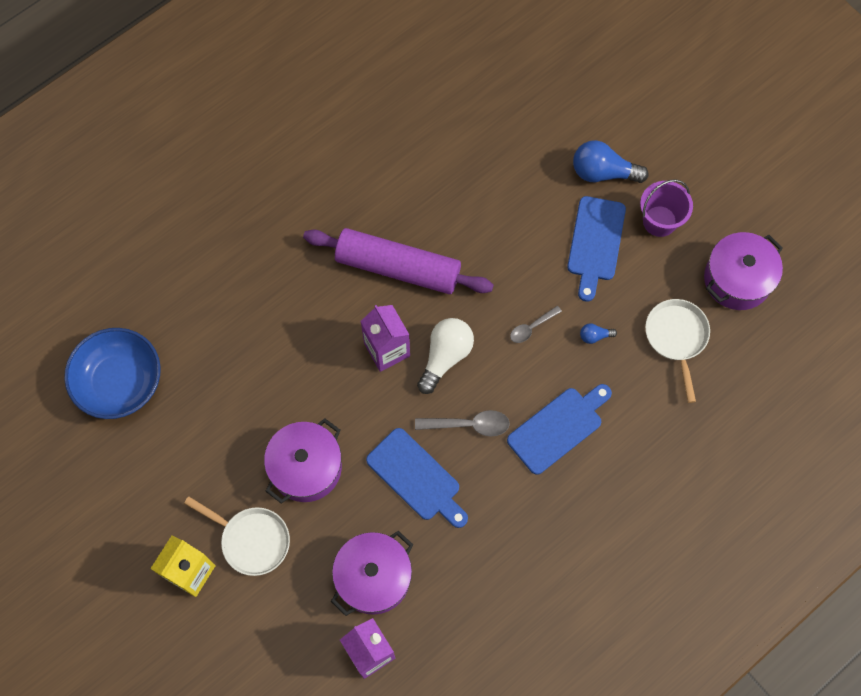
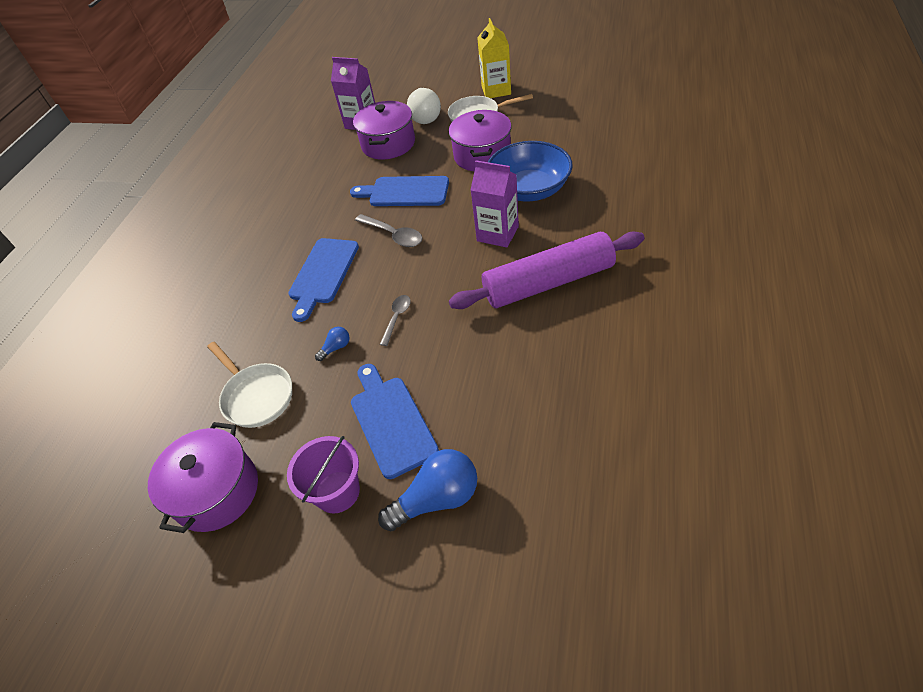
camera: 150 degrees right, 20 degrees down
(119, 382) = (646, 117): blue bowl -> blue bowl (529, 189)
(445, 356) = (449, 257): white light bulb -> white light bulb (425, 116)
(469, 425) = (393, 235): grey spoon -> grey spoon turned 105 degrees counterclockwise

